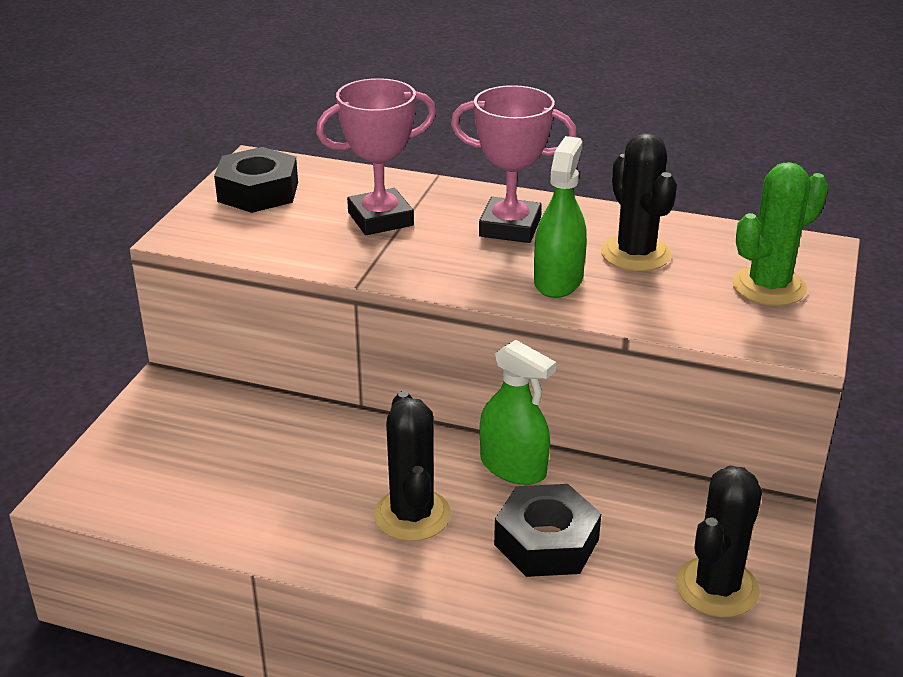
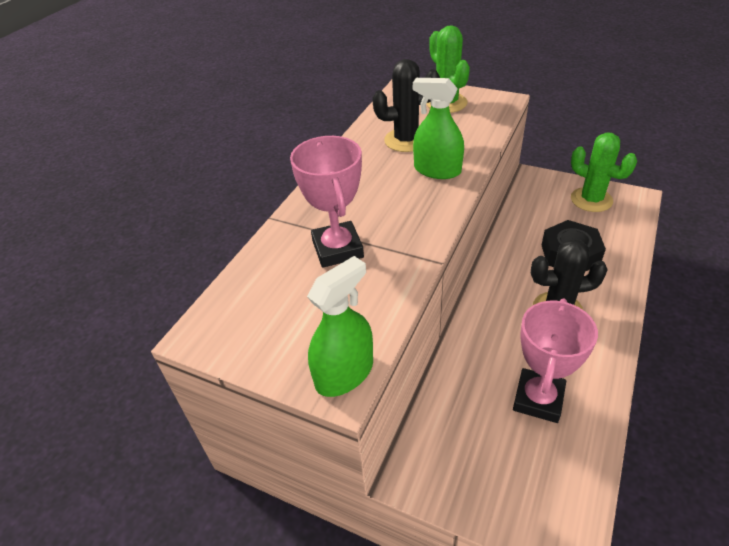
camera: 80 degrees left, 10 degrees up
(258, 192) = (265, 329): black nut -> none
(510, 227) = (364, 186): pink trophy -> pink trophy (538, 399)
(513, 467) = (505, 263): green spray bottle -> green spray bottle (344, 373)
(717, 587) = (591, 200): black cactus -> green cactus

